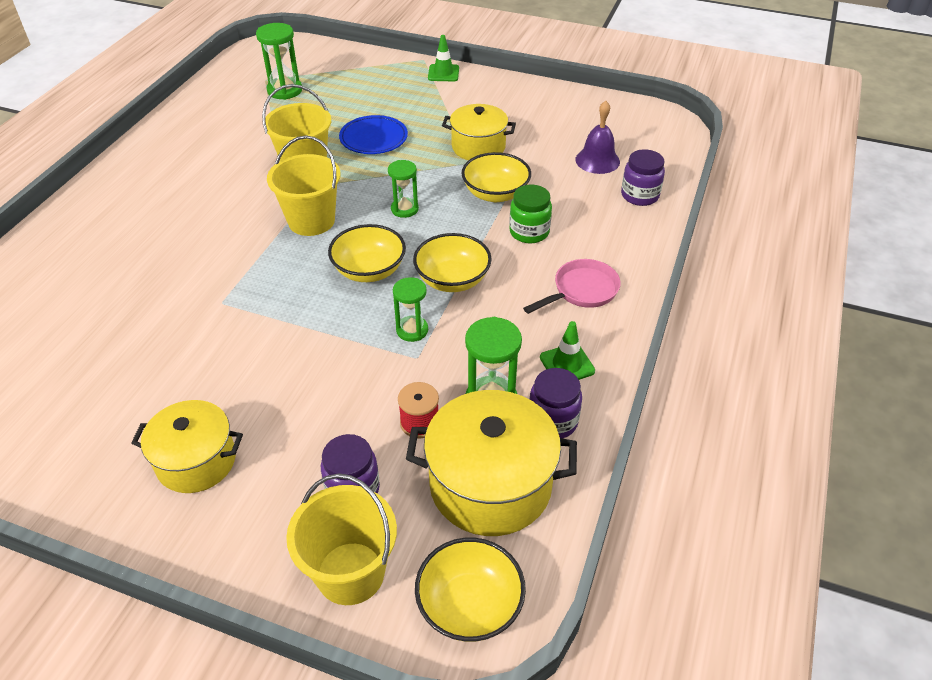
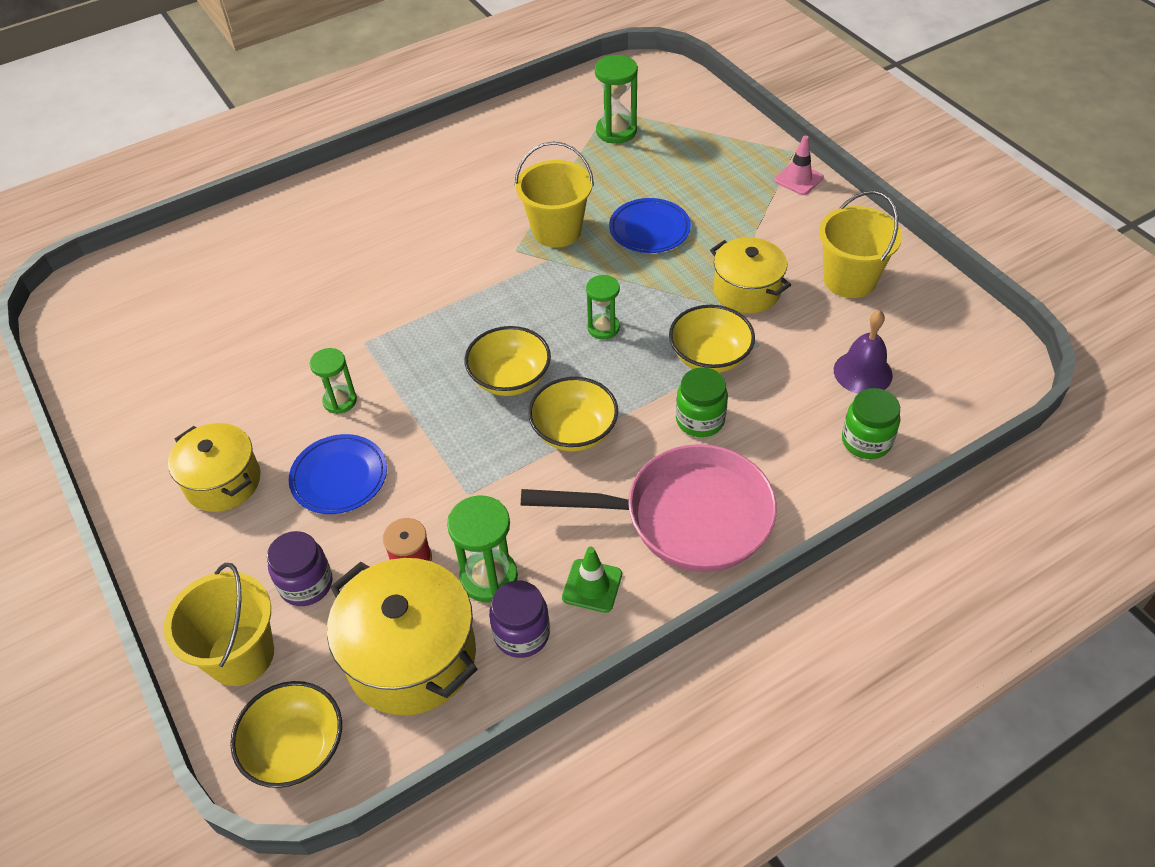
camera: 40 degrees right, 5 degrees up
(301, 402) = (339, 477): none -> blue plate
(311, 221) = (508, 296): yellow bucket -> yellow bucket (849, 280)
(412, 330) = (489, 463): green hourglass -> green hourglass (340, 401)
(443, 73) = (798, 179): green traffic cone -> pink traffic cone
(581, 291) = (686, 517): pink pan -> pink pan, size x1.85
(639, 195) = (866, 441): purple jar -> green jar

